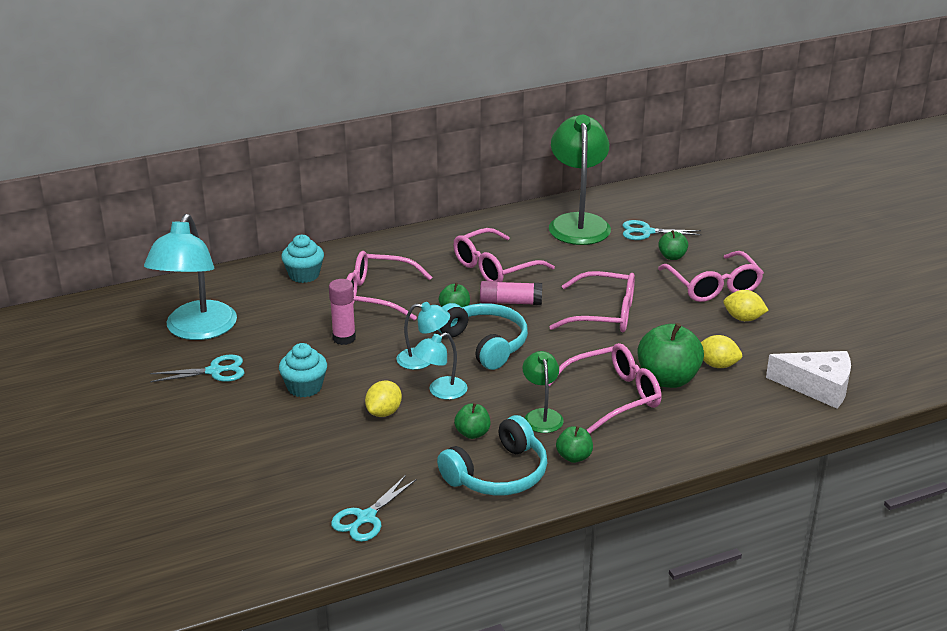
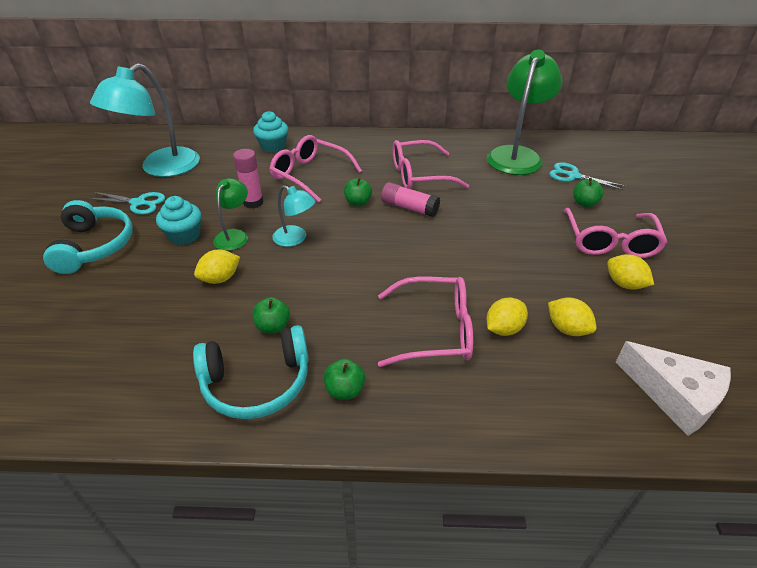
camera: 25 degrees right, 10 degrees up
(366, 518) = (100, 387): turquoise scissors -> none
(441, 391) = (283, 273): turquoise lamp -> none
(484, 344) = (357, 239): turquoise headphones -> turquoise headphones (94, 246)
(542, 415) = (350, 329): green lamp -> green lamp (234, 235)
(604, 314) = (484, 241): pink glasses -> none
(668, 379) = (503, 329): green apple -> yellow lemon

